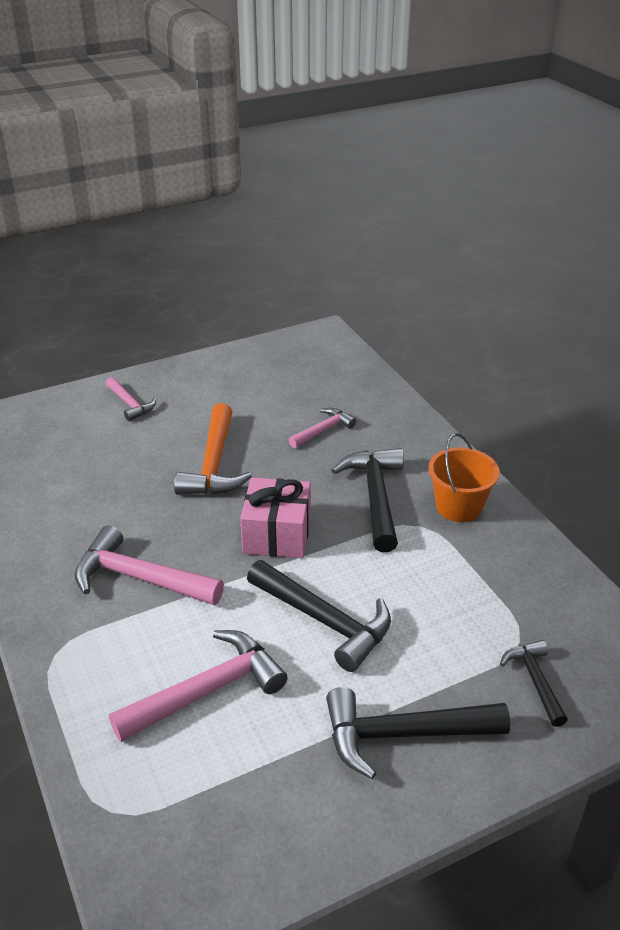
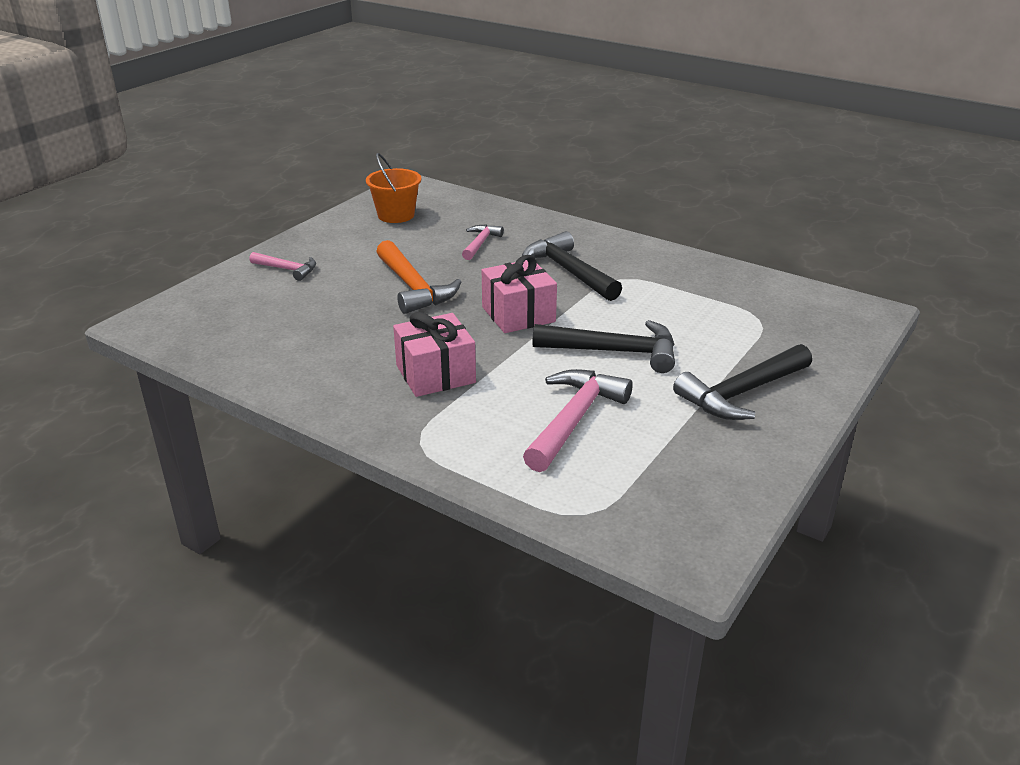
camera: 30 degrees left, 5 degrees down
(139, 578) = (435, 374): pink hammer -> pink gift
(459, 506) = (635, 260): orange bucket -> orange bucket (396, 215)
(535, 680) = (792, 336): black hammer -> none

